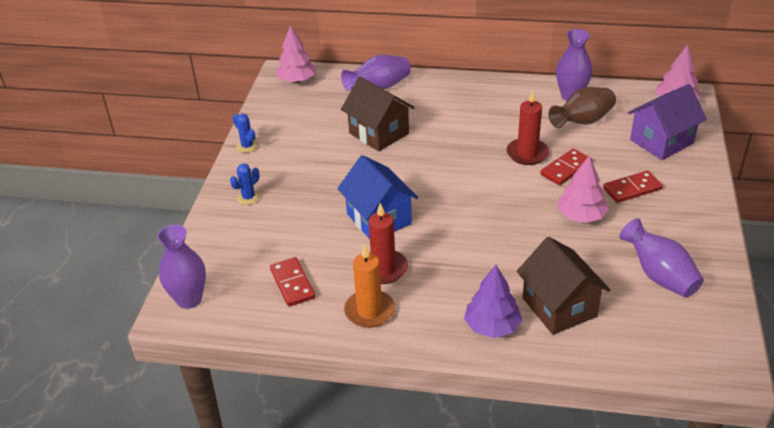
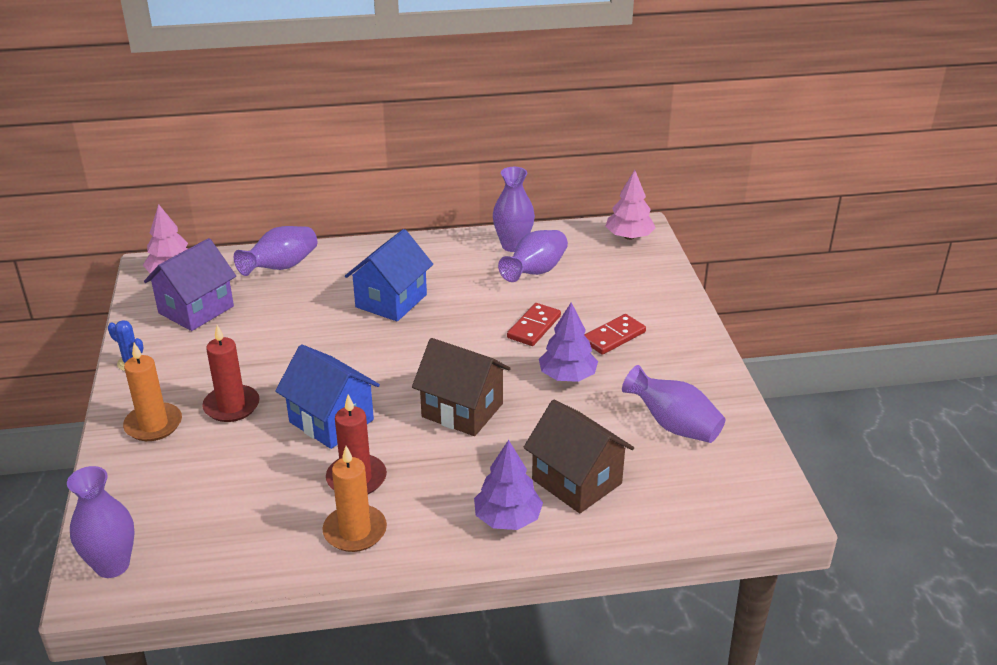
camera: 20 degrees left, 5 degrees down
(248, 197) = (153, 425): blue cactus -> orange candle
(292, 283) = (246, 518): red domino -> none
(379, 133) = (299, 321): brown house -> brown house (462, 410)
(455, 128) = (391, 301): none -> blue house
(527, 153) = (484, 317): red candle -> red candle (231, 406)
(581, 216) = (567, 376): pink tree -> purple tree
(582, 121) = (535, 272): brown vase -> purple vase
(661, 141) = (628, 281): purple house -> purple house (196, 310)

